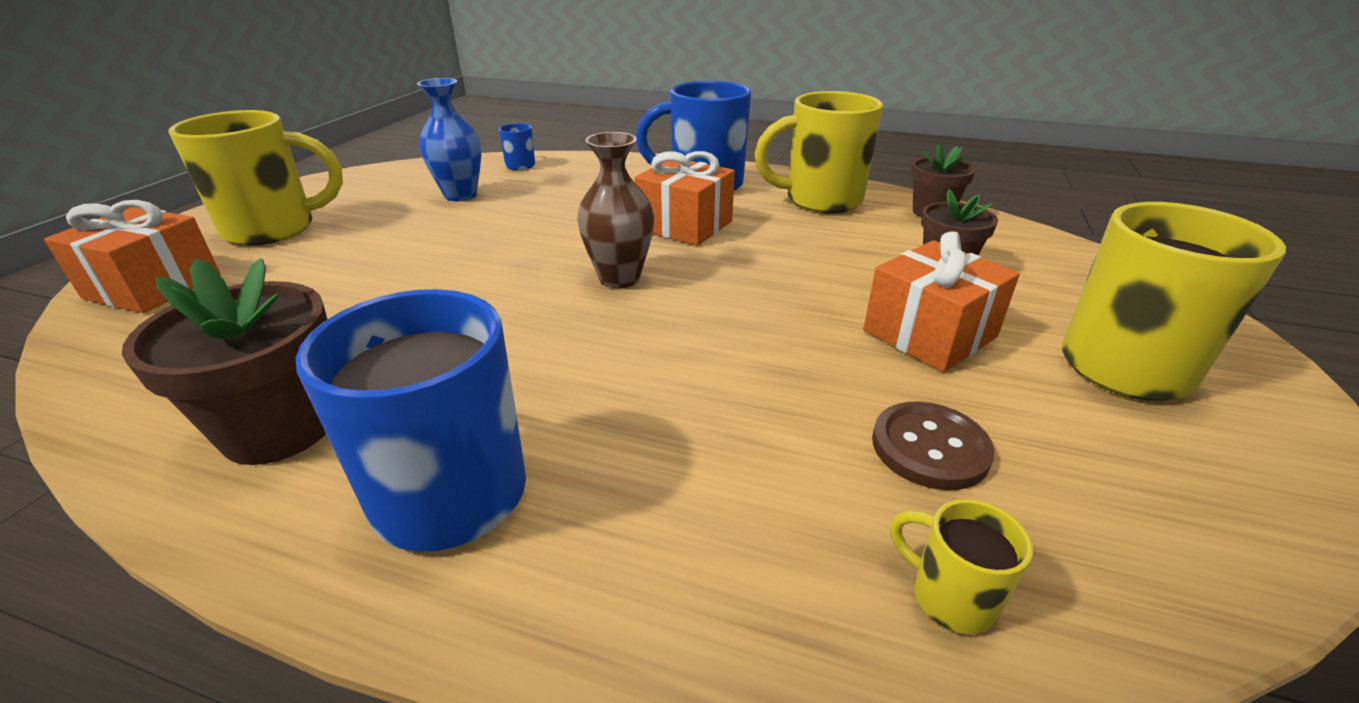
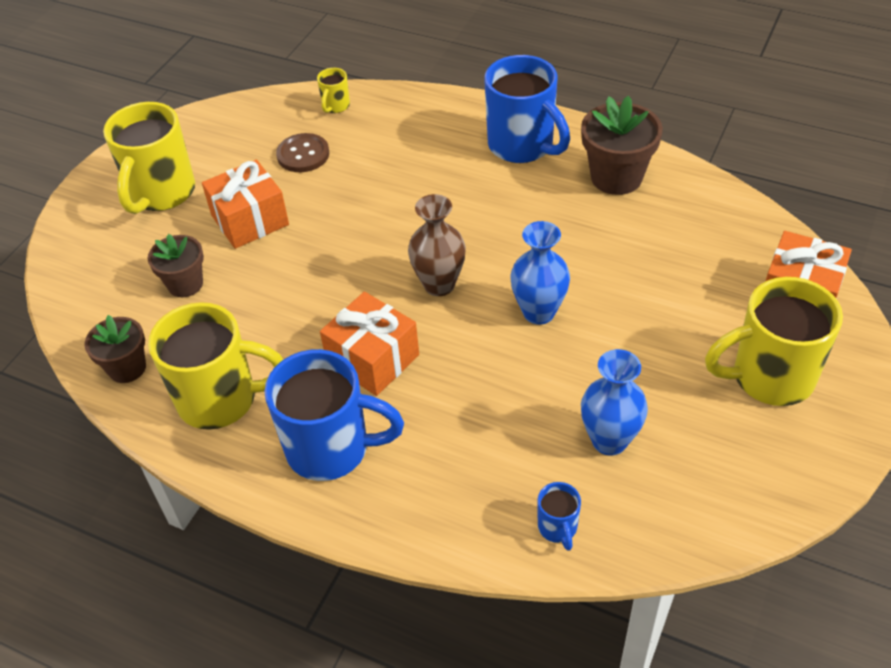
camera: 170 degrees left, 15 degrees up
(497, 261) = (539, 312): none -> blue vase
(949, 597) = (335, 106): yellow mug -> yellow mug turned 60 degrees clockwise

